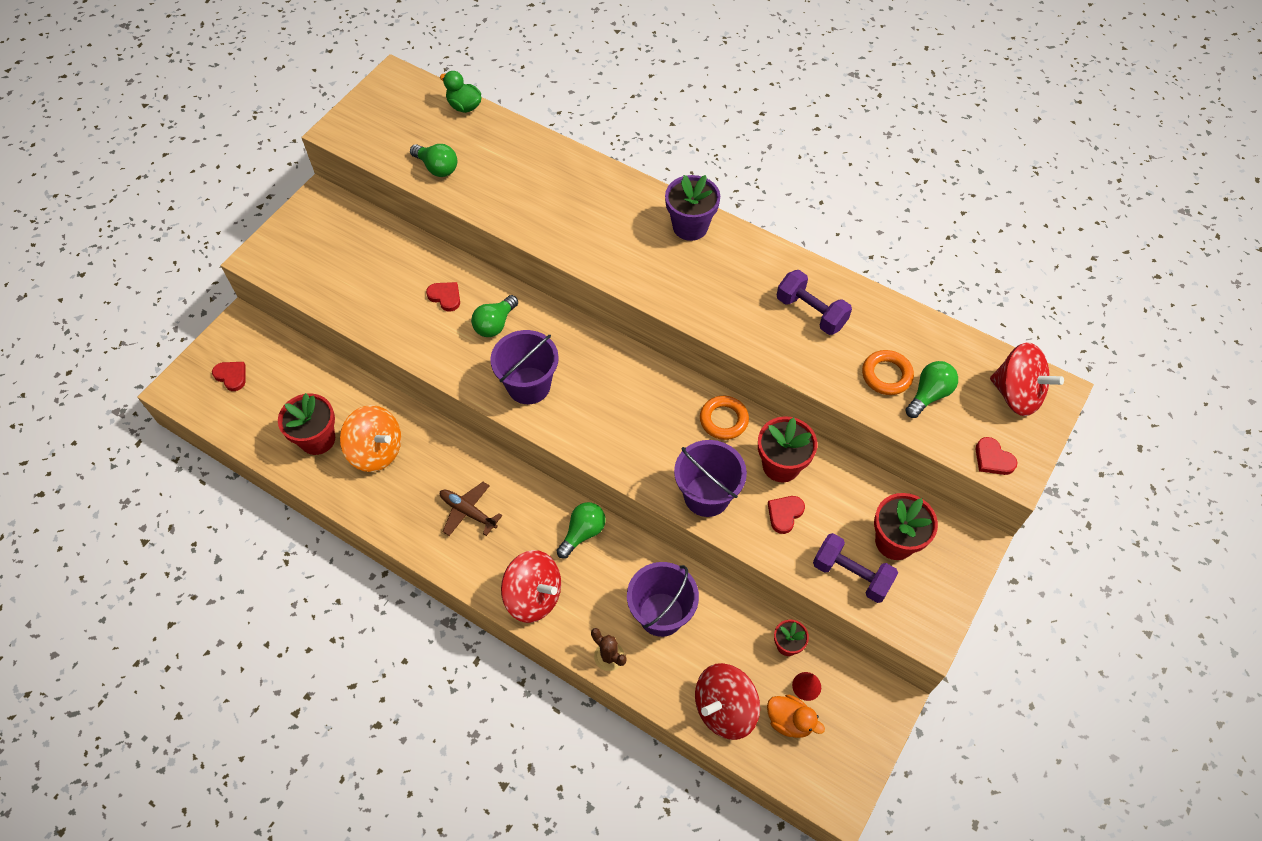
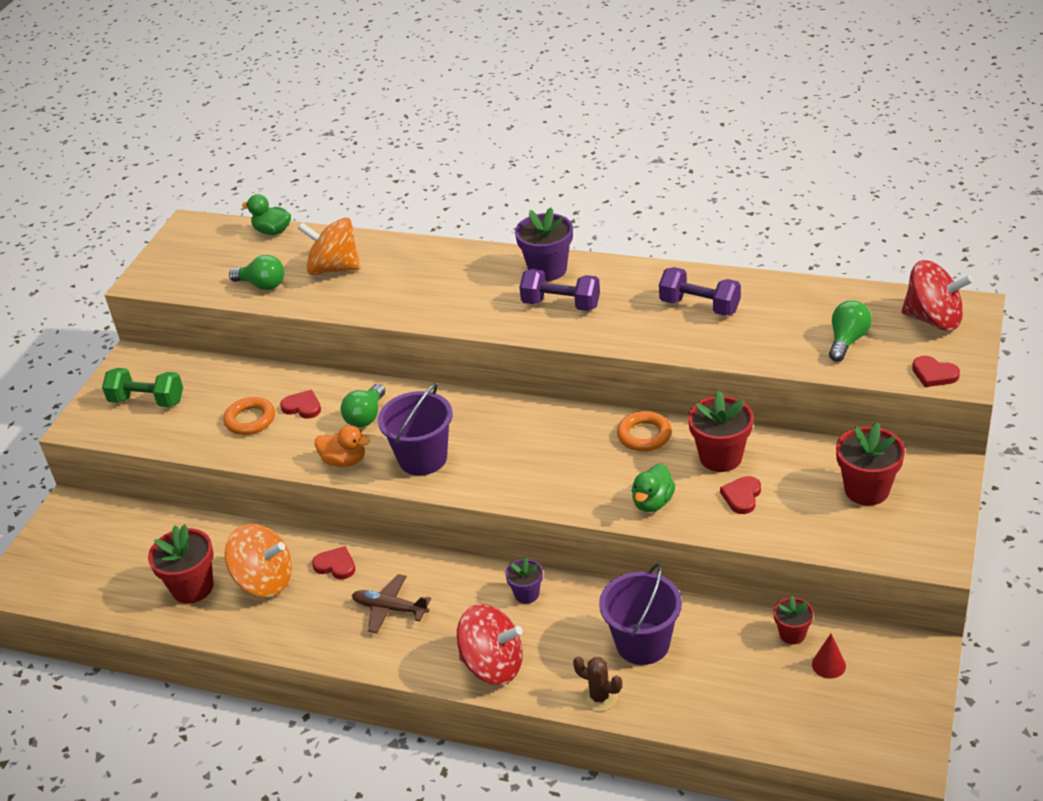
camera: 10 degrees left, 20 degrees down
(231, 376) = (72, 556): red heart -> red heart (336, 565)
(319, 250) = (147, 401): none -> green dumbbell
(504, 167) = (334, 268): none -> orange spinning top
(583, 533) = (527, 594): green light bulb -> purple flower pot
(706, 496) = (652, 502): purple bucket -> green duck
(724, 709) = (747, 710): red spinning top -> none
(789, 721) = (823, 701): orange duck -> orange duck (344, 461)
(851, 574) = (834, 529): purple dumbbell -> purple dumbbell (561, 304)
(886, 375) = (798, 336): orange ring -> orange ring (250, 420)

